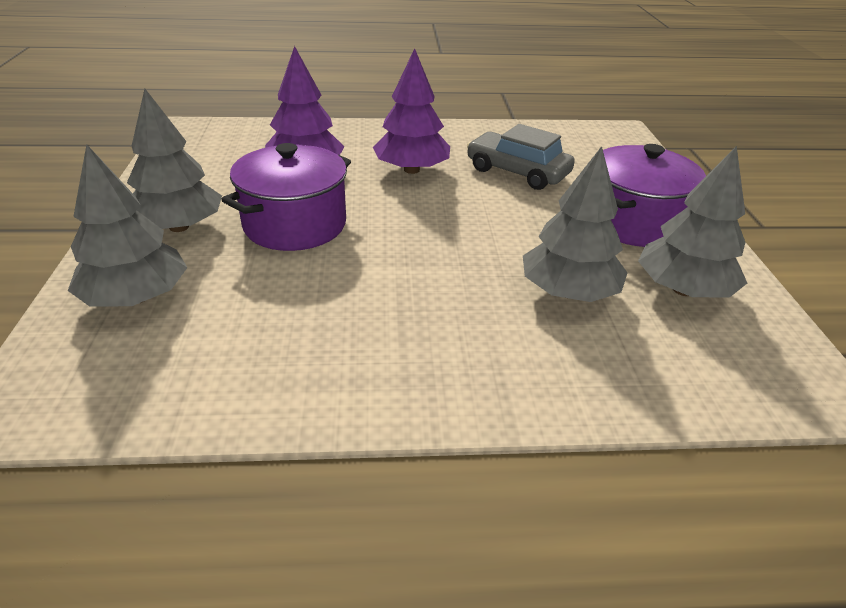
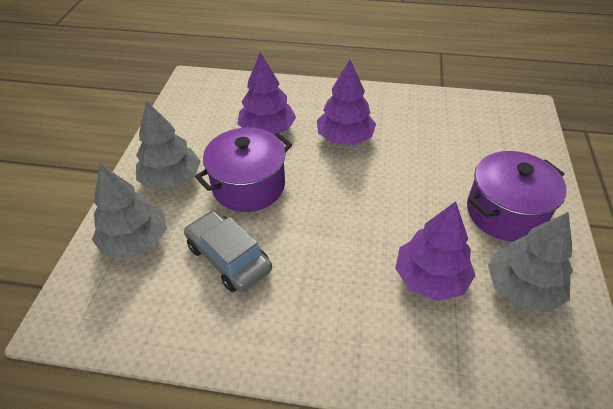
camera: 15 degrees right, 10 degrees up
(517, 172) = (427, 148): grey car -> grey car (228, 258)
(568, 292) = (430, 278): grey tree -> purple tree

